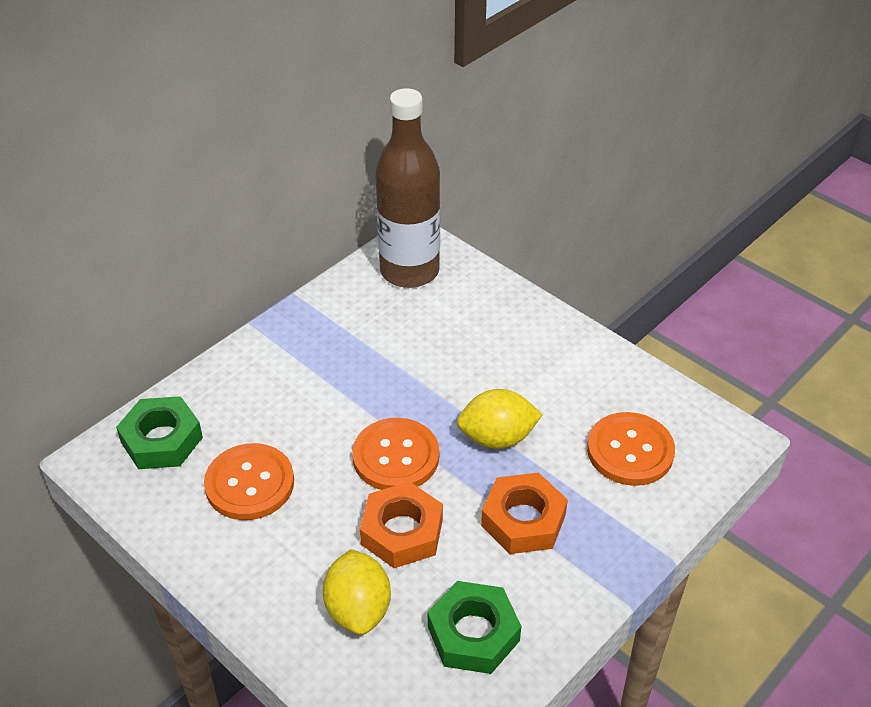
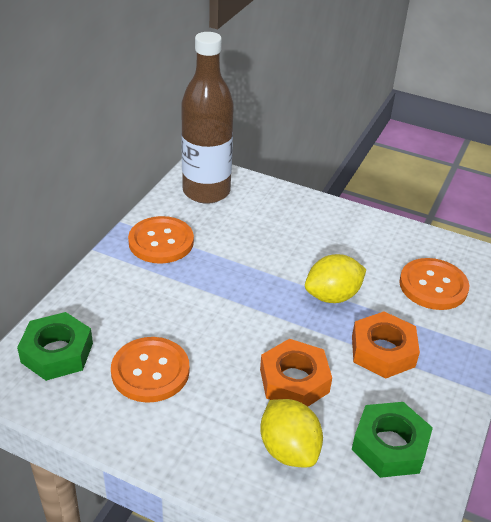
camera: 20 degrees left, 5 degrees down
(396, 457) = (261, 325): orange button -> orange button (161, 242)

